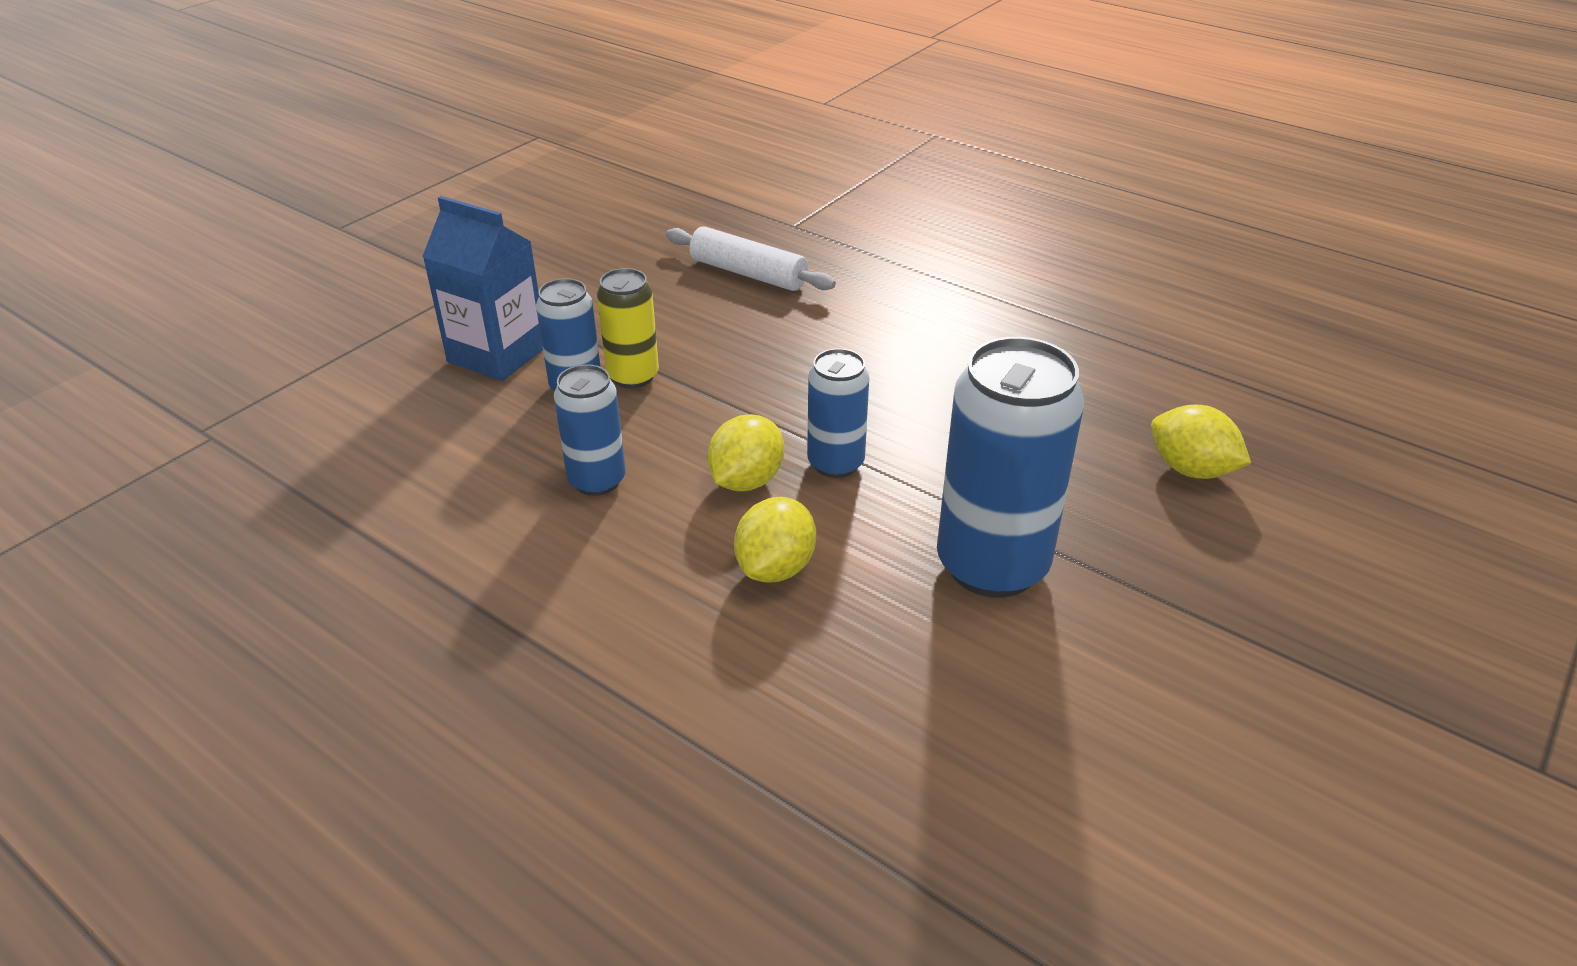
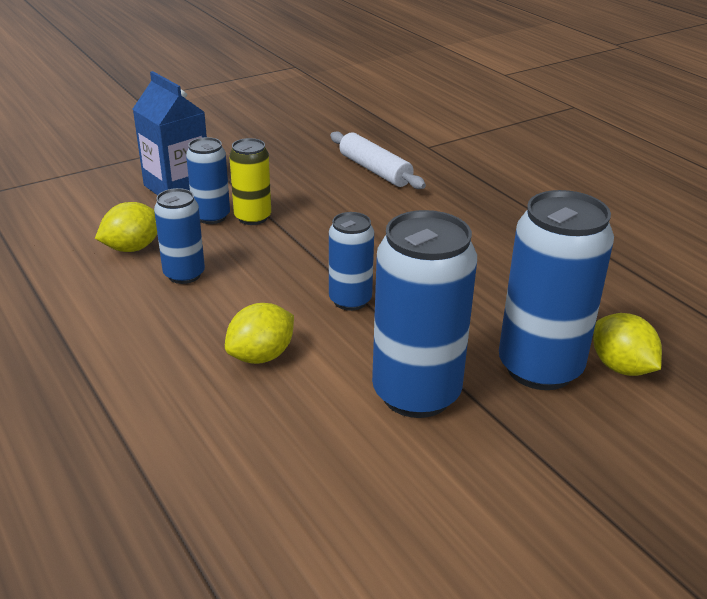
camera: 20 degrees right, 5 degrees down
(746, 481) = (281, 297): yellow lemon -> yellow lemon (132, 248)
(1107, 494) = (540, 368): none -> blue can

